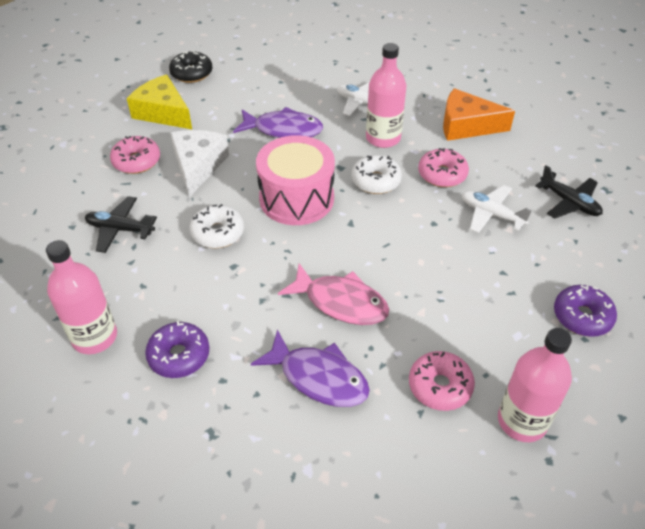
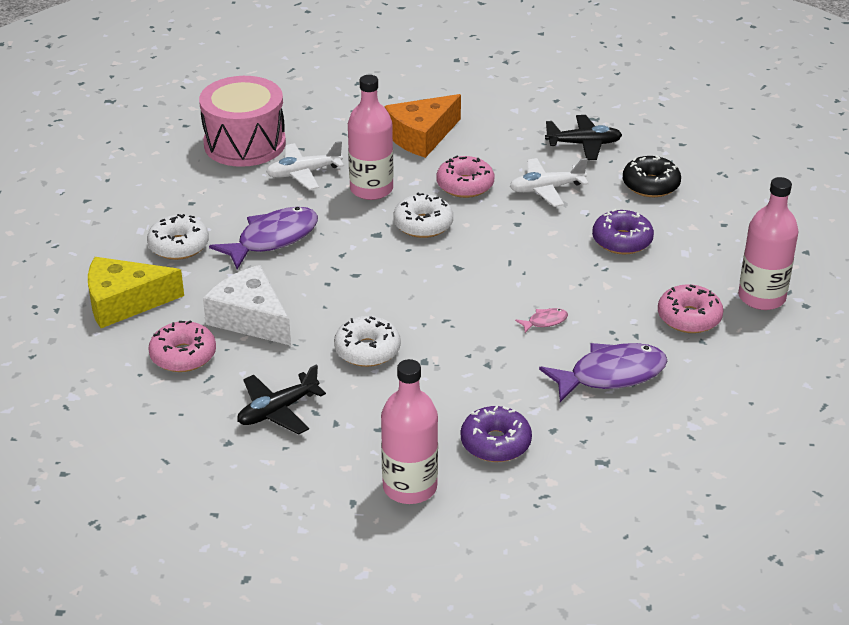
camera: 50 degrees left, 10 degrees down
(191, 73) = (83, 252): black donut -> black donut (650, 185)
(235, 100) = (179, 246): none -> white donut
(296, 198) = (384, 281): pink drum -> pink drum (244, 143)
(341, 302) = (545, 321): pink fish -> pink fish, size x0.43
(582, 316) = (703, 212): purple donut -> purple donut (622, 241)

